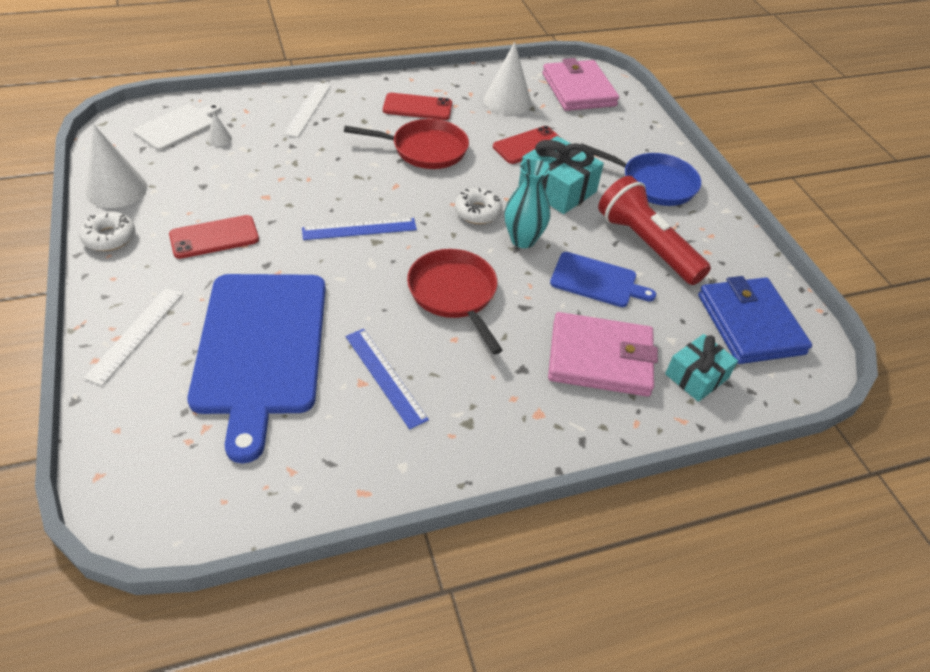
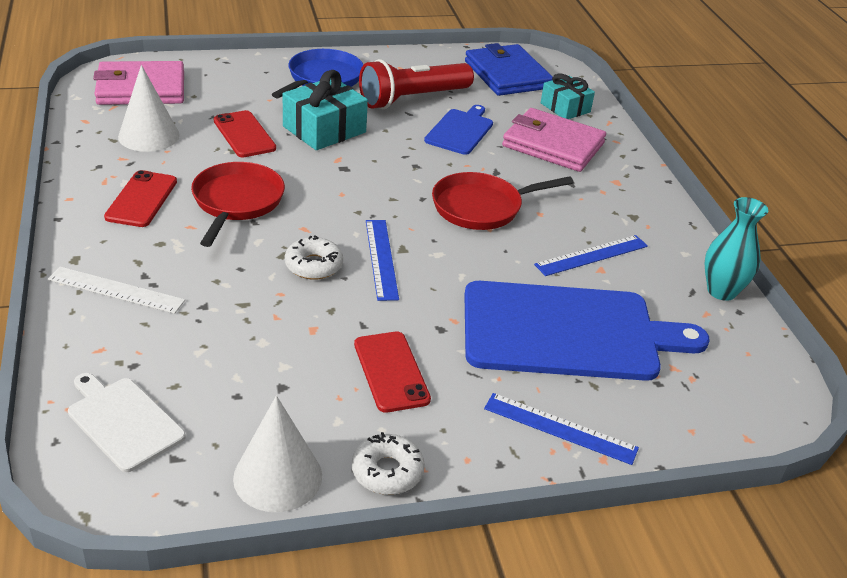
camera: 85 degrees left, 10 degrees down
(135, 334) = (560, 428): white ruler -> blue ruler
(219, 139) = (170, 374): white cone -> none
(478, 212) = (357, 180): white donut -> white donut (313, 265)
(523, 239) = (403, 160): turquoise vase -> turquoise vase (721, 291)
(600, 358) = (553, 145): pink wallet -> pink wallet turned 75 degrees counterclockwise
(750, 324) = (507, 75): blue wallet -> blue wallet turned 75 degrees clockwise

